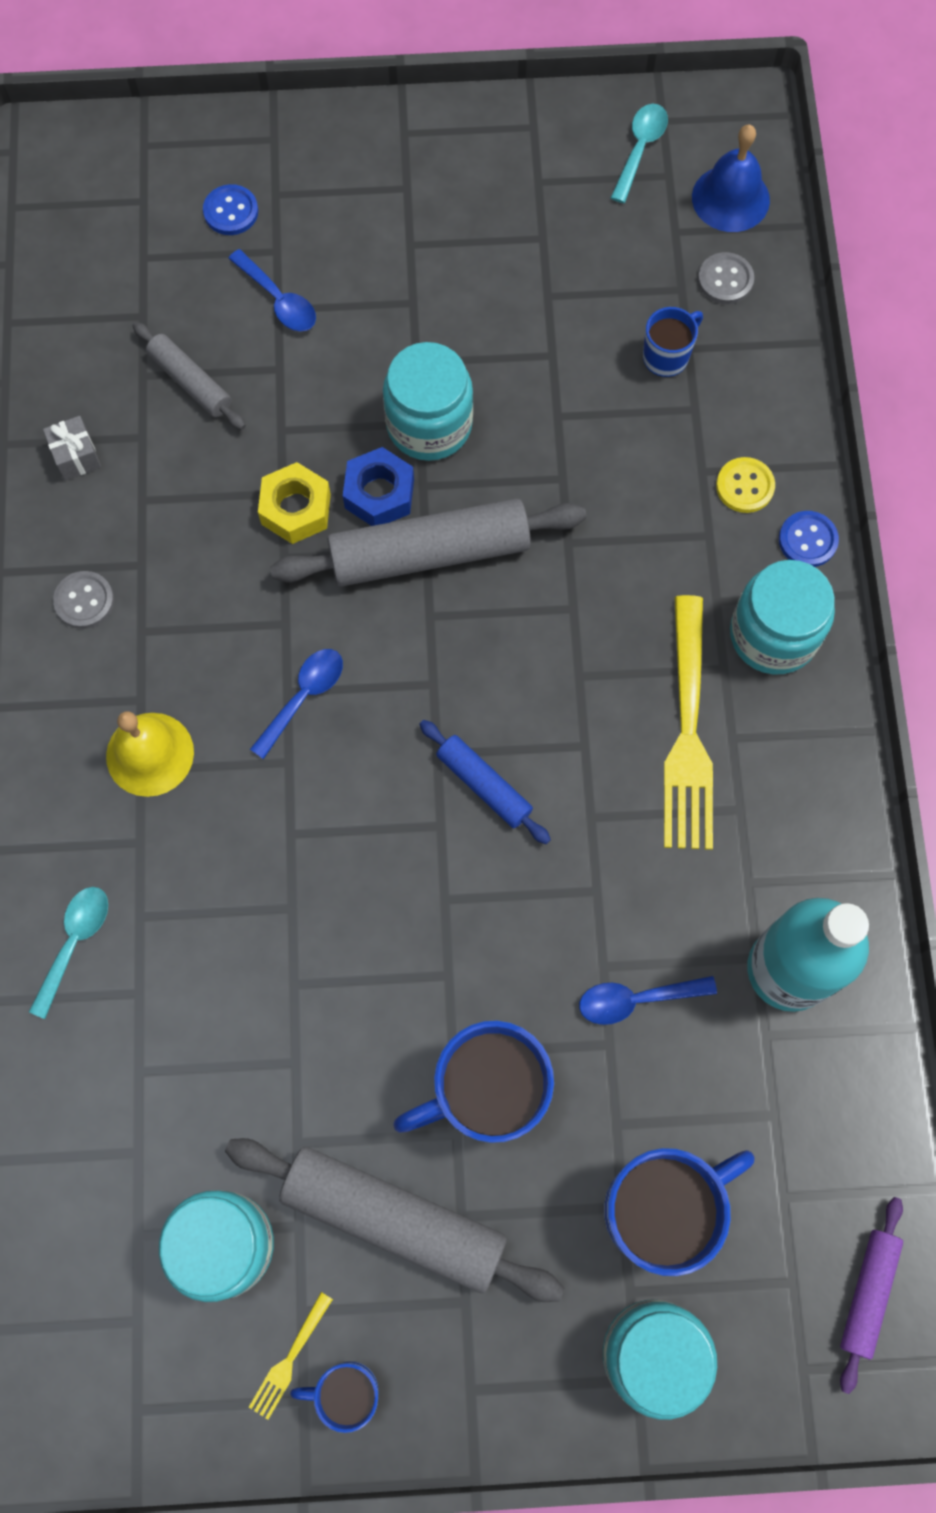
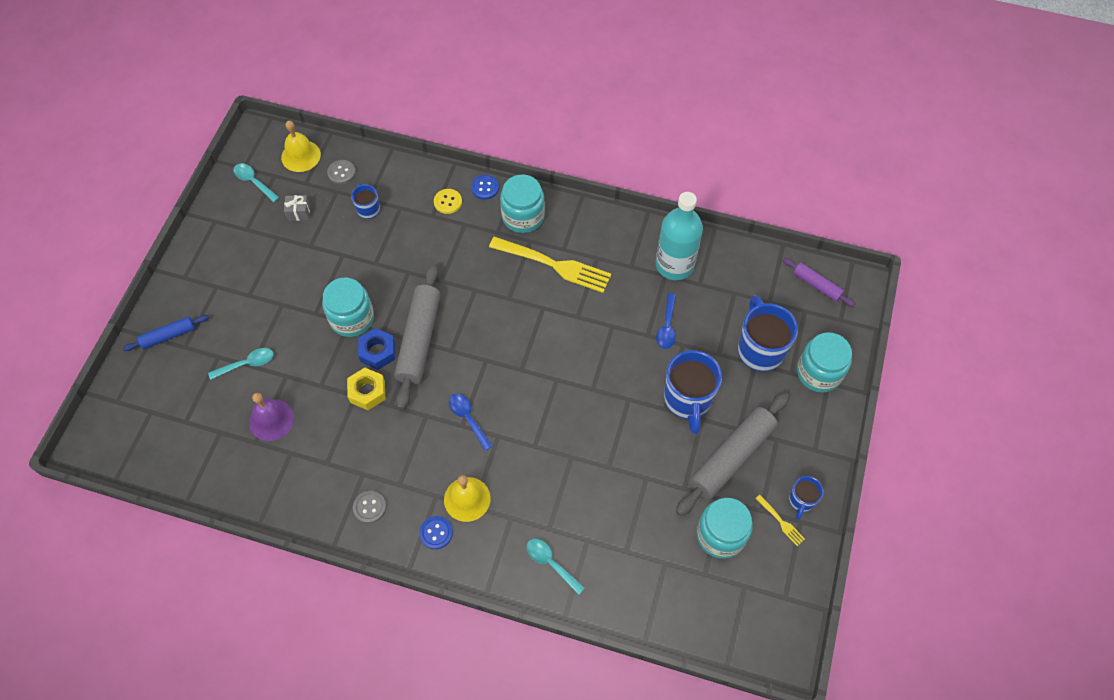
camera: 70 degrees left, 10 degrees down
(76, 456) = (285, 488): grey gift -> grey gift (299, 212)
(190, 382) = (271, 420): grey rolling pin -> purple bell
(231, 211) = (182, 371): blue button -> blue button (436, 533)
(278, 300) = (247, 364): blue spoon -> turquoise spoon
(484, 785) = (545, 354): blue rolling pin -> blue rolling pin (168, 336)
(730, 198) = (301, 156): blue bell -> yellow bell

